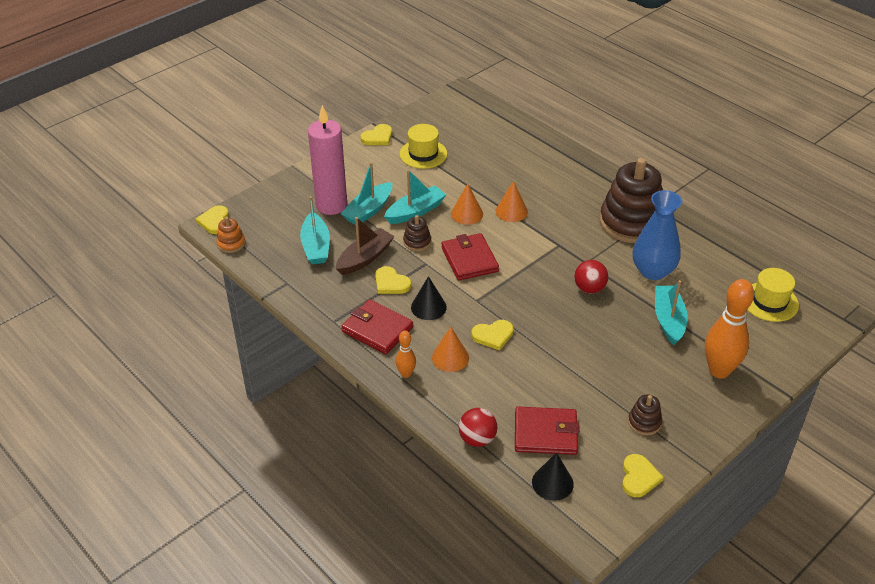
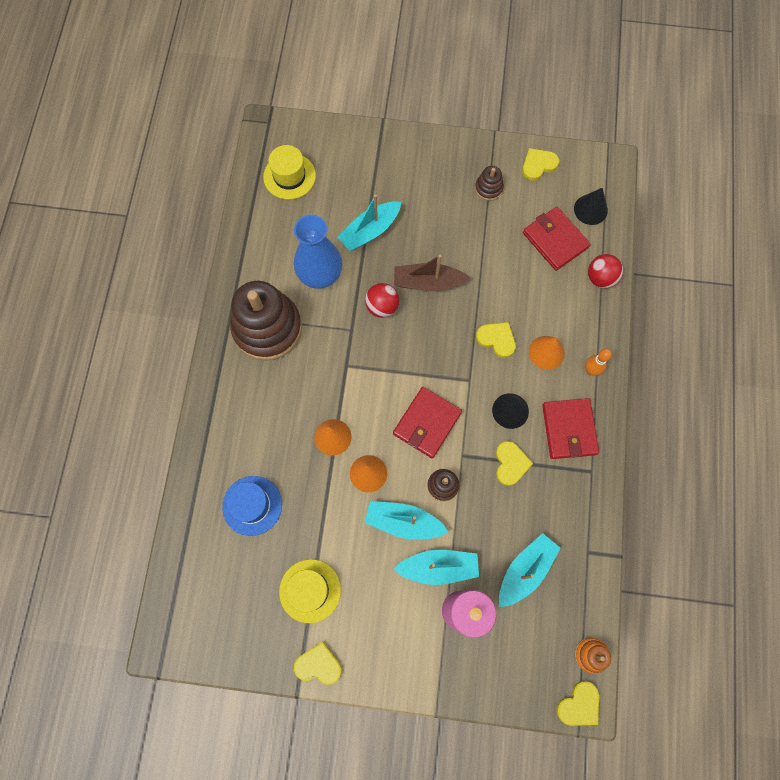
camera: 130 degrees left, 30 degrees up
(365, 258) = (501, 513): brown boat -> brown boat (427, 282)
(505, 157) = (252, 505): none -> blue hat
(719, 370) = (396, 171): orange bowling pin -> none

